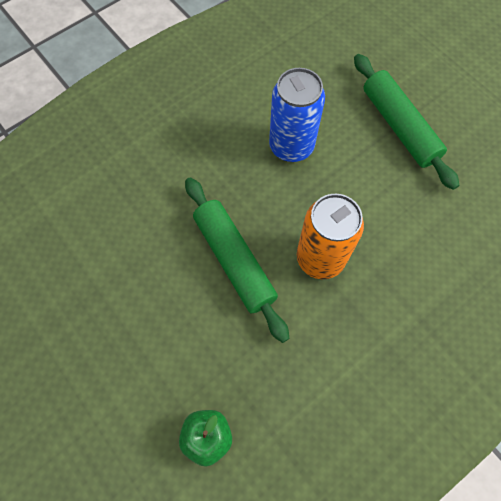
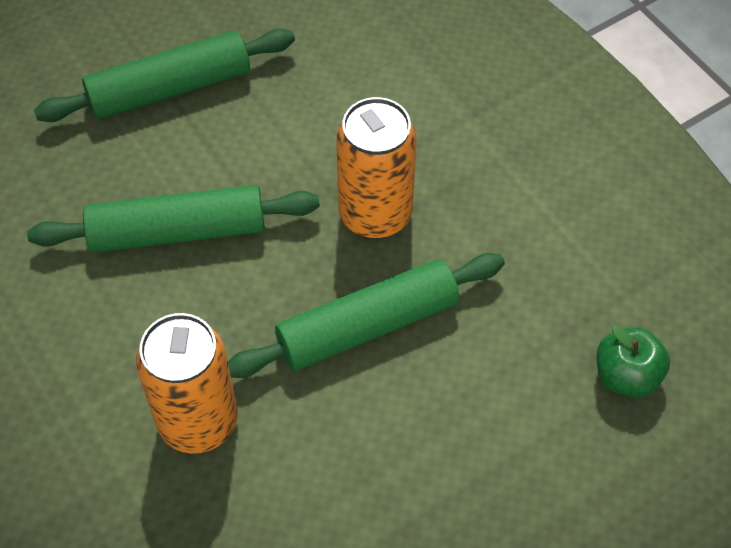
camera: 85 degrees left, 10 degrees down
(164, 175) = (198, 422): none -> orange can
(291, 146) = (178, 231): blue can -> green rolling pin

